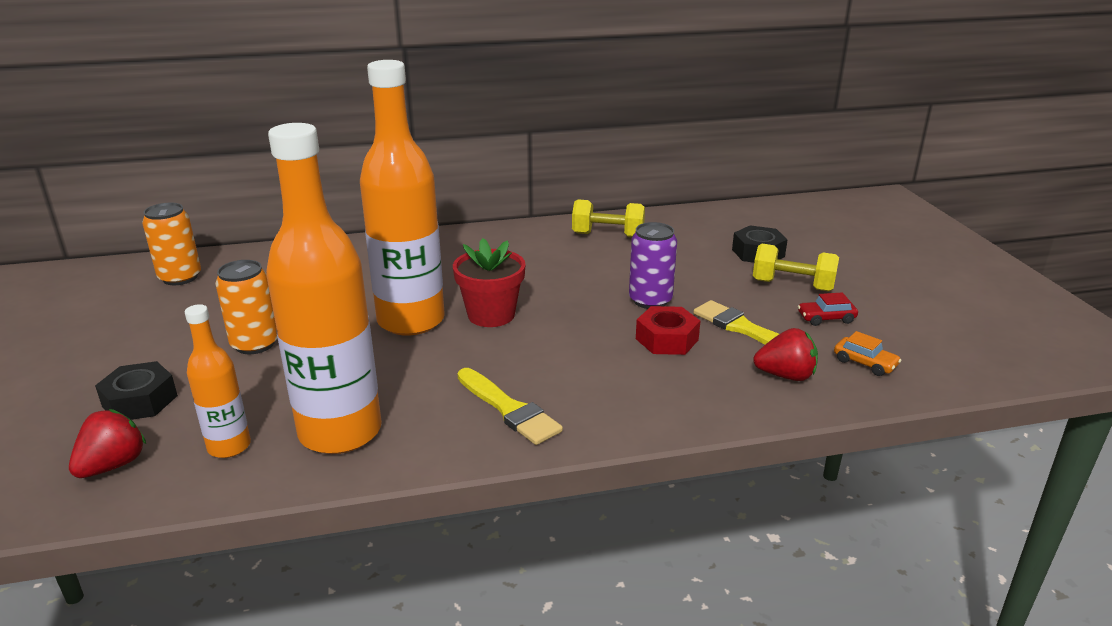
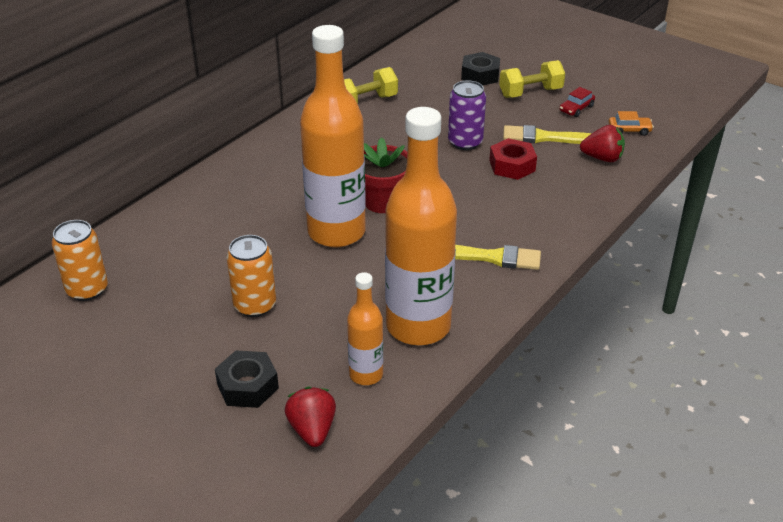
camera: 40 degrees left, 10 degrees up
(785, 375) = (602, 158): red strawberry -> red strawberry turned 45 degrees clockwise

